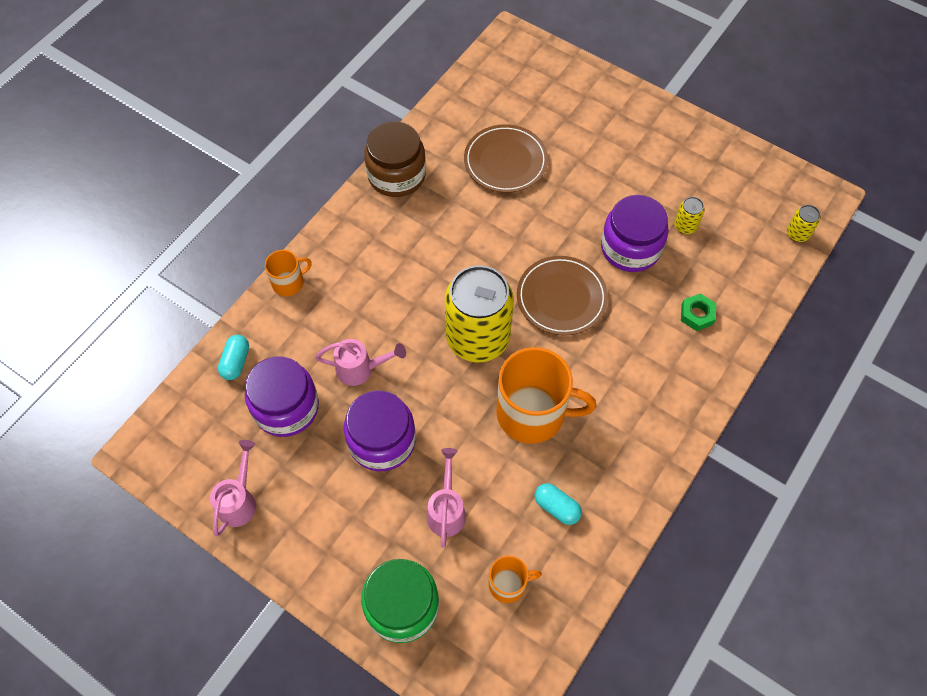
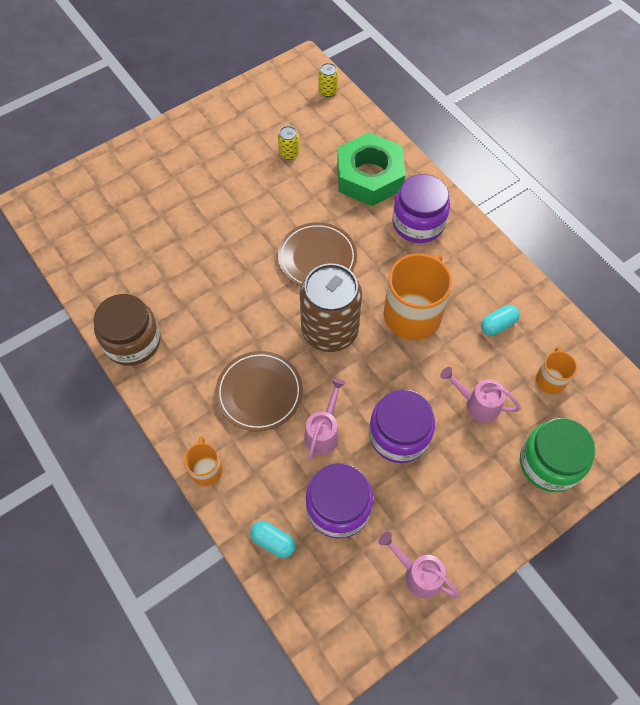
camera: 70 degrees left, 0 degrees up
(477, 338) = (330, 330): yellow can -> brown can
(505, 161) = (163, 252): brown plate -> brown plate (259, 392)
(630, 248) = (292, 195): purple jar -> purple jar (418, 223)
(697, 315) = (369, 176): green nut -> green nut, size x2.45

